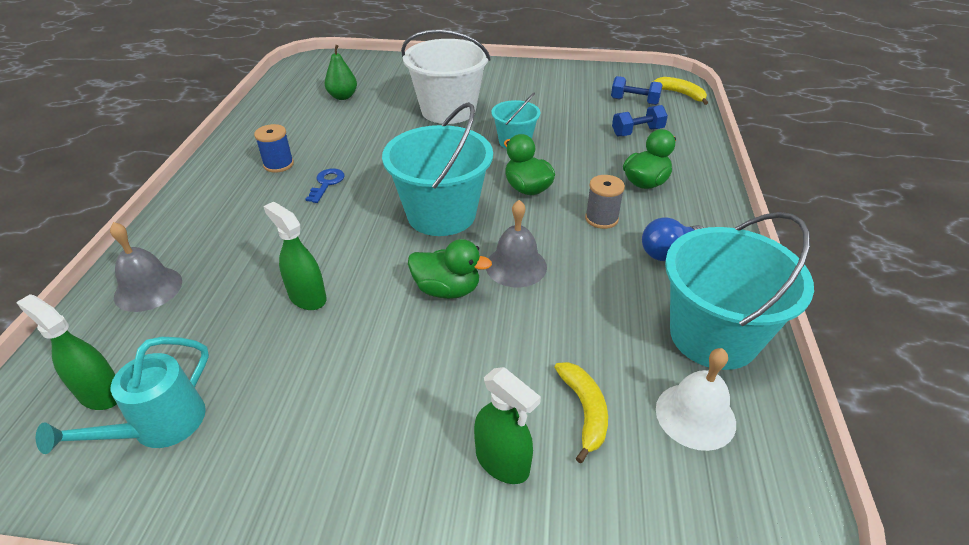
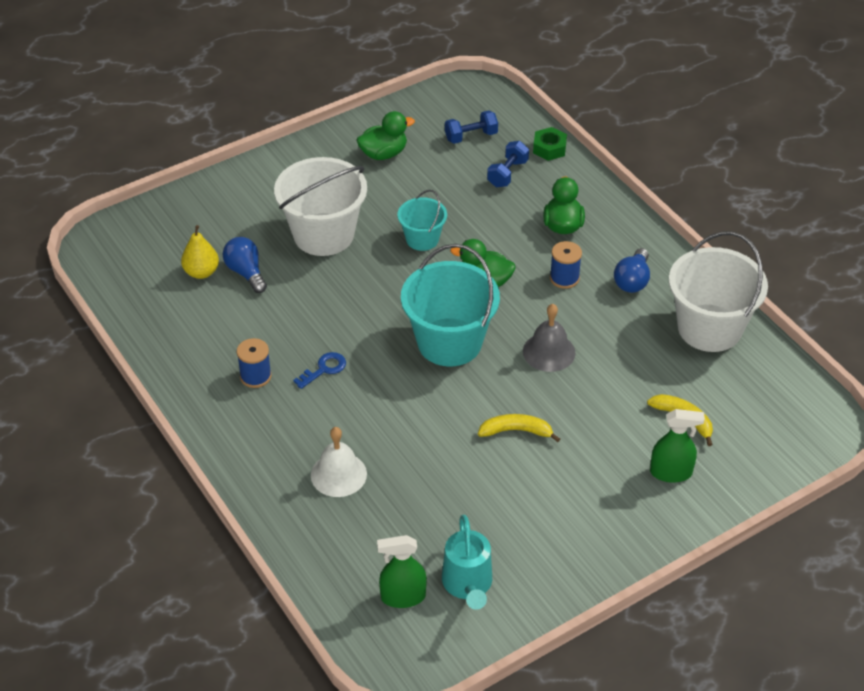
camera: 40 degrees left, 5 degrees up
(148, 288) = (321, 527): grey bell -> none
(307, 297) = (441, 460): green spray bottle -> none
(326, 183) = (324, 369): blue key -> blue key turned 75 degrees clockwise
(343, 96) = (201, 272): green pear -> yellow pear
(368, 108) = (246, 272): none -> blue light bulb
(447, 289) = (525, 397): green duck -> green duck (383, 154)
(601, 218) = (564, 278): grey spool -> blue spool
(681, 94) = (501, 106): yellow banana -> yellow banana (516, 431)
(694, 131) = (549, 148): none -> green nut
(695, 415) = (740, 384): white bell -> white bell (338, 474)
(713, 336) = (709, 328): turquoise bucket -> white bucket

